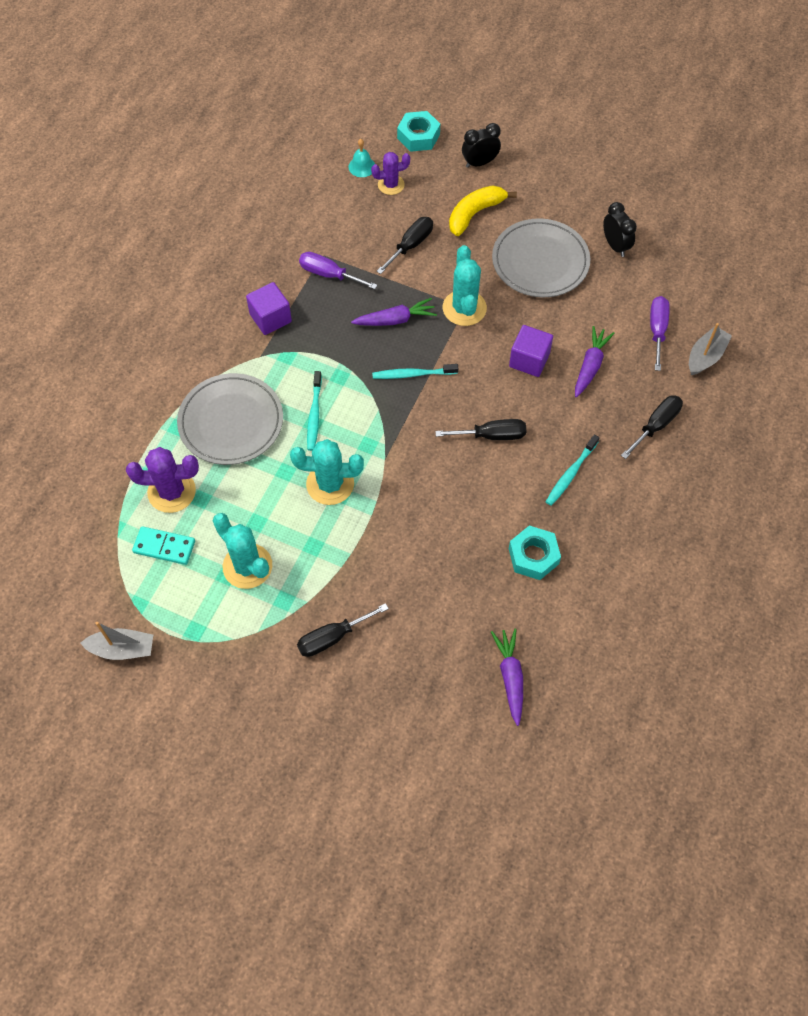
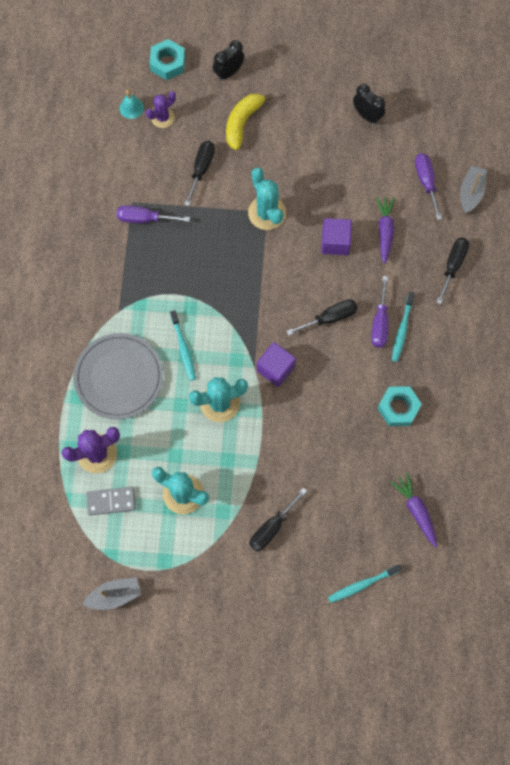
camera: 20 degrees left, 10 degrees up
(164, 547) = (111, 501): turquoise domino -> grey domino
(270, 318) = (112, 274): purple cube -> purple cube (275, 368)
(395, 320) = (215, 242): purple carrot -> none
(413, 374) = (248, 286): turquoise toothbrush -> turquoise toothbrush (362, 584)
(540, 261) = (312, 150): grey plate -> none
(547, 458) = (380, 323): none -> purple screwdriver

